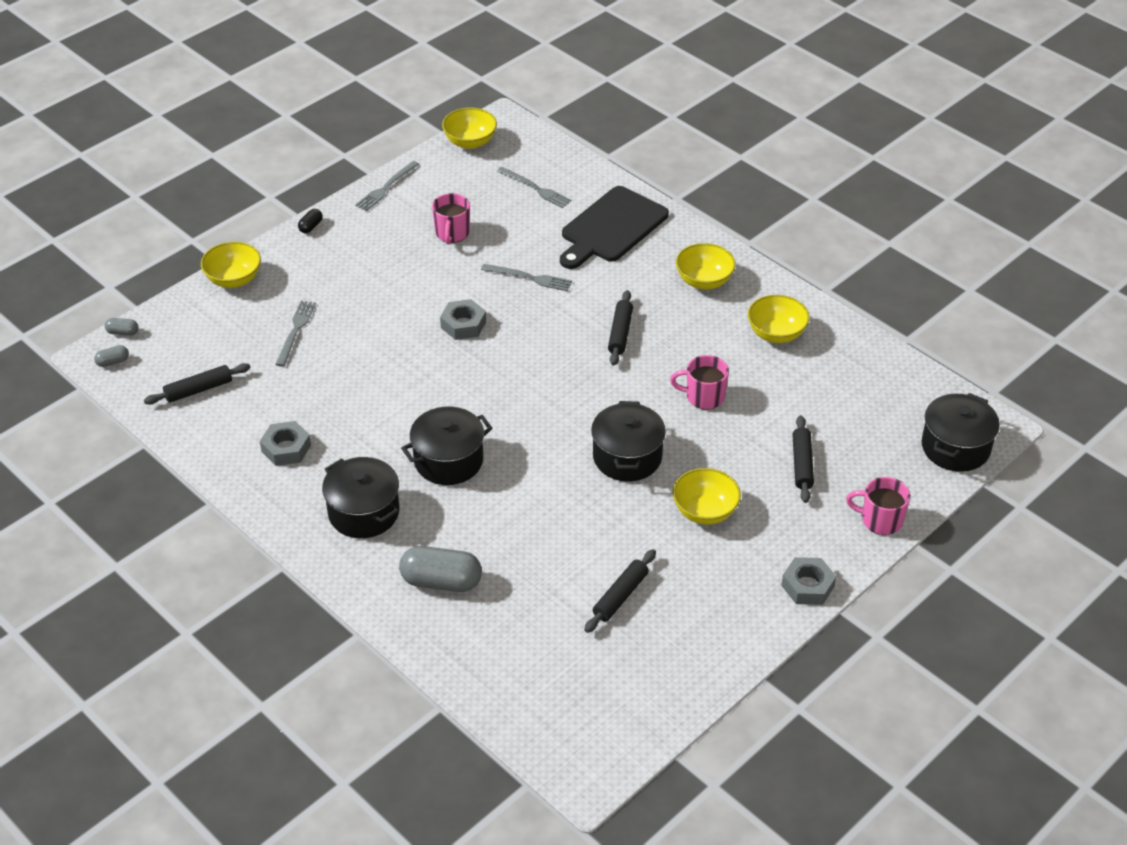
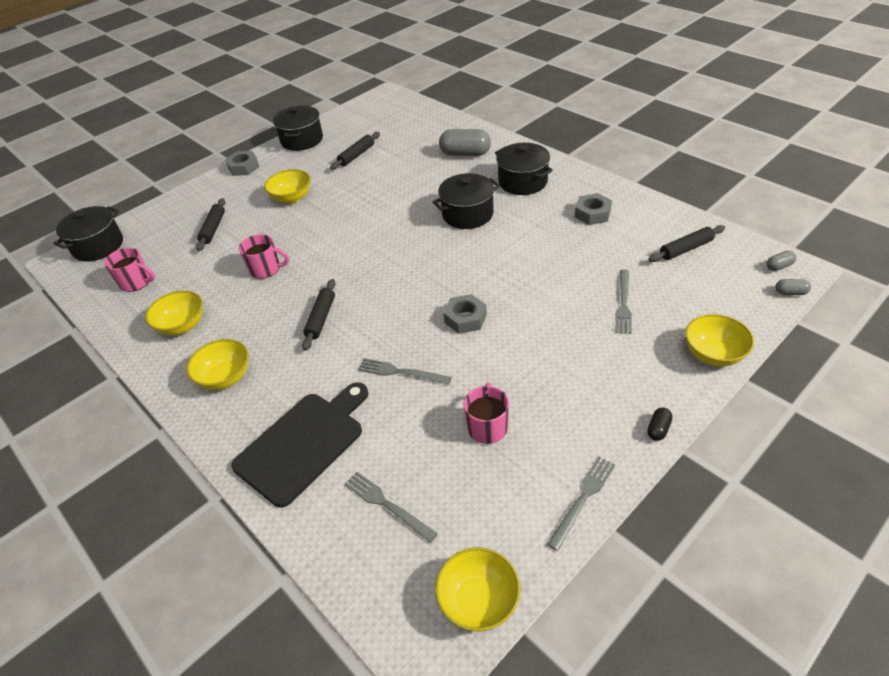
camera: 175 degrees left, 0 degrees up
(627, 457) = (336, 225): black pot -> black pot (302, 140)
(880, 520) = (180, 201): pink mug -> pink mug (136, 282)

